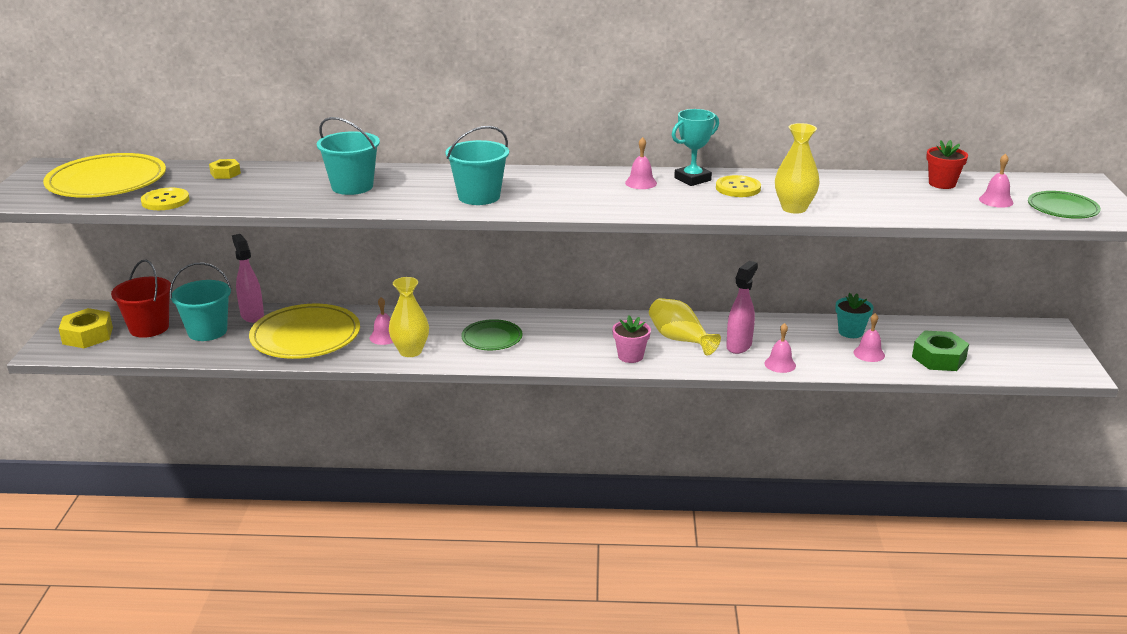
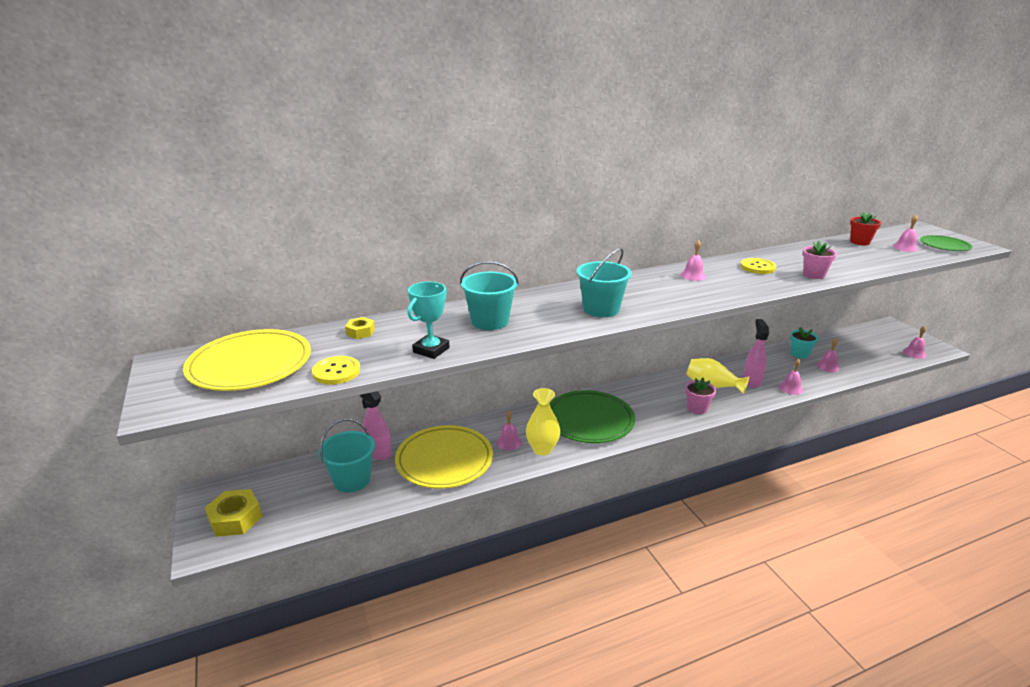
camera: 25 degrees left, 0 degrees up
(149, 328) = (292, 492): red bucket -> none
(492, 338) = (589, 420): green plate -> green plate, size x1.79
(692, 179) = (720, 266): turquoise trophy -> turquoise trophy (431, 350)
(794, 208) = (814, 275): yellow vase -> pink flower pot
(938, 358) = (865, 359): green nut -> none
(1027, 368) = (914, 353): none -> pink bell

